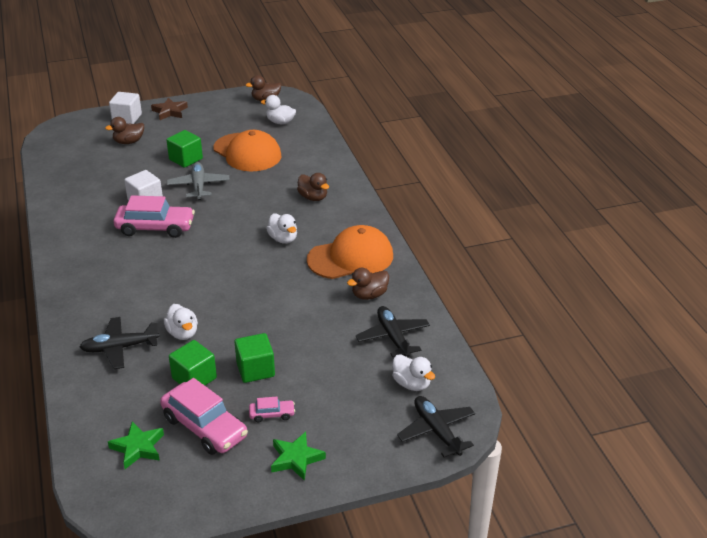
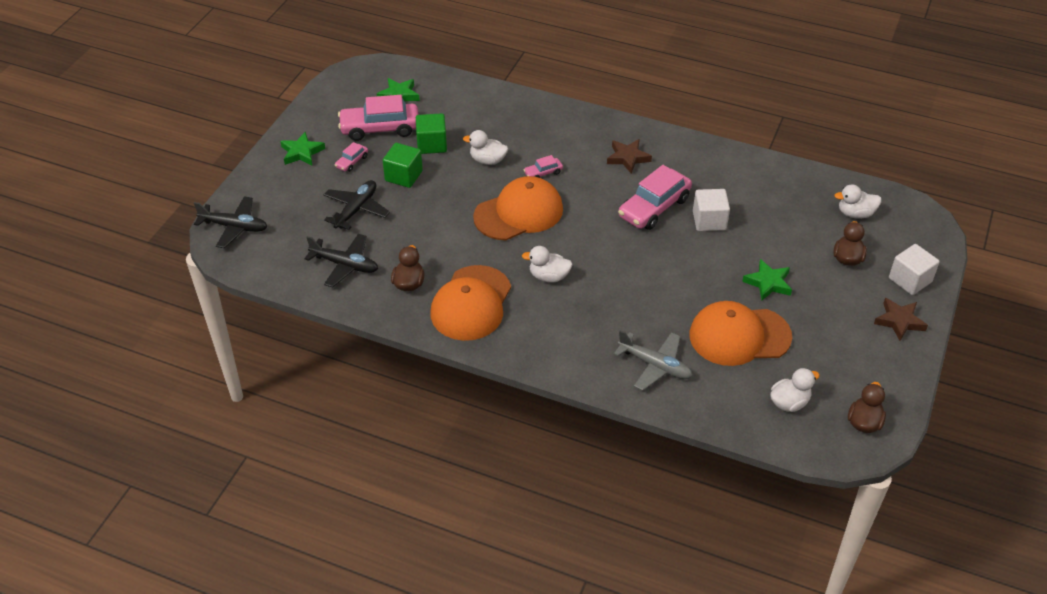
camera: 130 degrees right, 10 degrees up
(104, 264) = (628, 158): none -> brown star
(120, 348) = (508, 125): black plane -> black plane (356, 210)
(168, 296) = (543, 173): none -> pink car
(186, 159) = (768, 283): green cube -> green star
(198, 186) = (702, 267): grey plane -> grey plane (655, 365)
(231, 284) = (519, 213): none -> orange cap
(313, 197) = (597, 336): brown duck -> none
(411, 384) = (288, 243): white duck -> white duck (855, 213)

